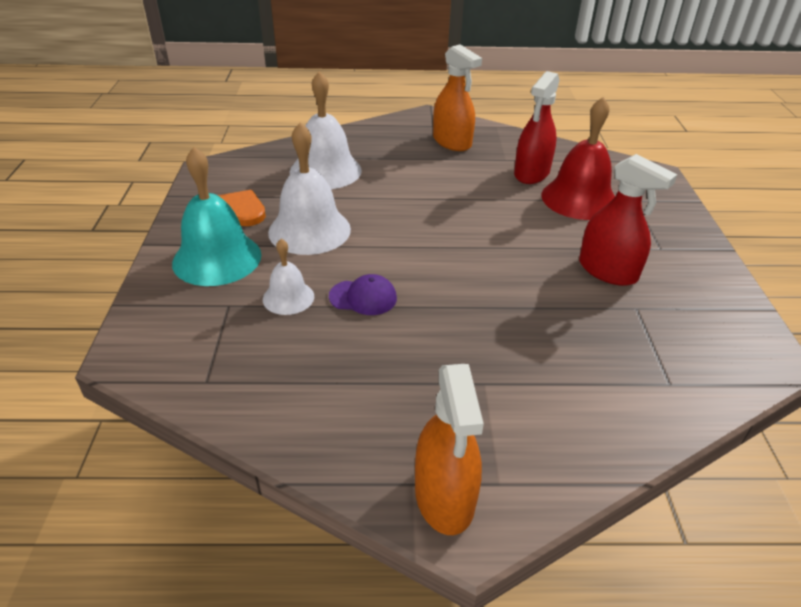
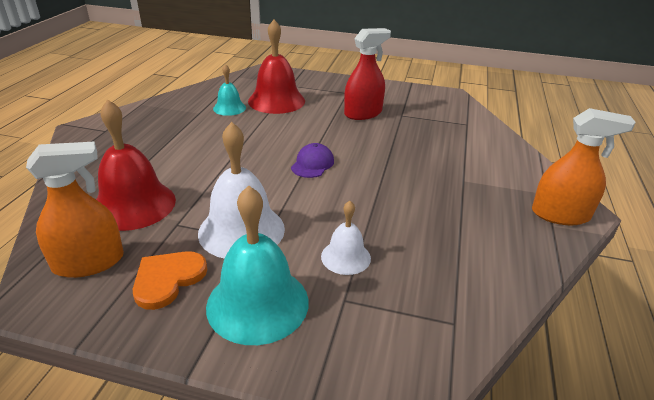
camera: 75 degrees left, 5 degrees down
(325, 171) = (133, 205): white bell -> red bell
(363, 297) = (359, 214): purple cap -> purple cap (312, 164)
(452, 142) = (147, 128): orange spray bottle -> orange spray bottle (89, 262)
(531, 173) = (229, 108): red spray bottle -> turquoise bell

